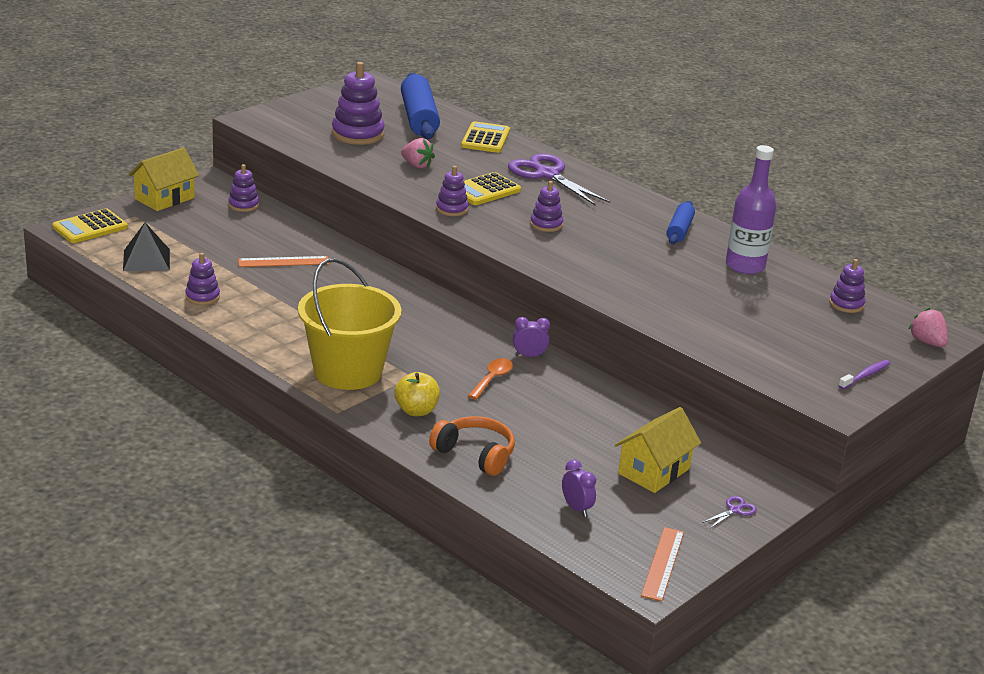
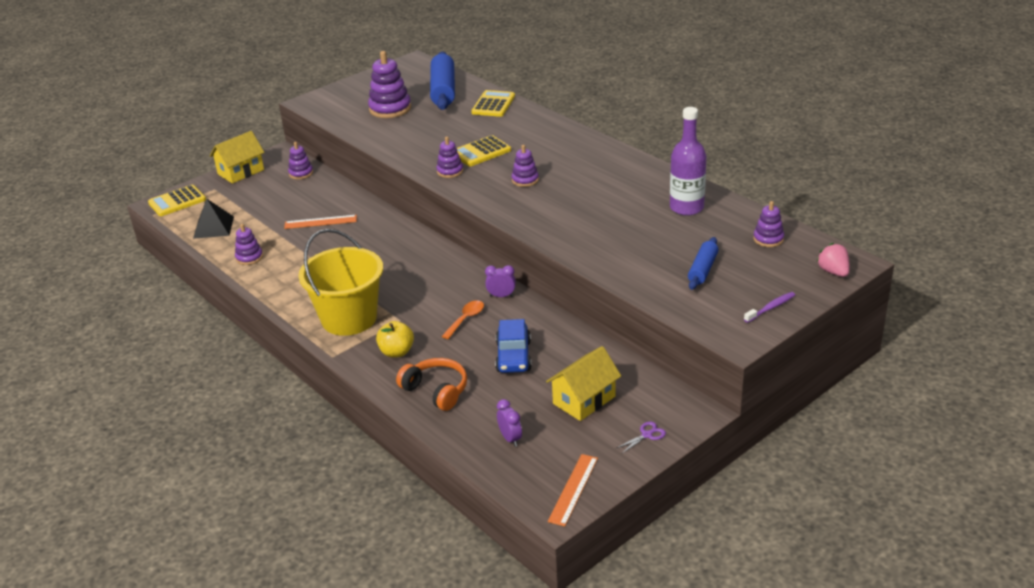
camera: 10 degrees right, 5 degrees up
(417, 165) = (431, 133): pink strawberry -> none
(547, 174) = (536, 133): purple scissors -> none
(559, 421) = (513, 356): none -> blue car
(679, 230) = (637, 177): blue rolling pin -> blue rolling pin (703, 270)

